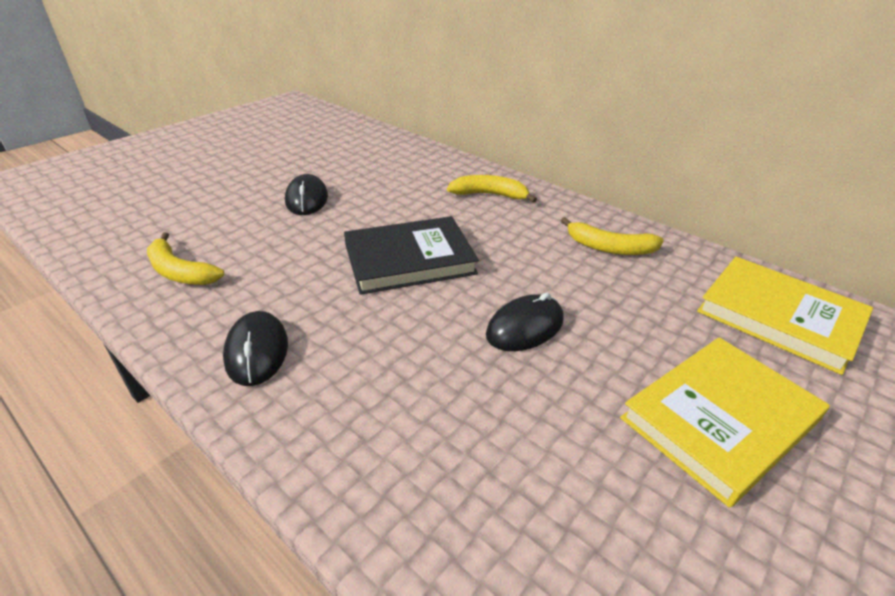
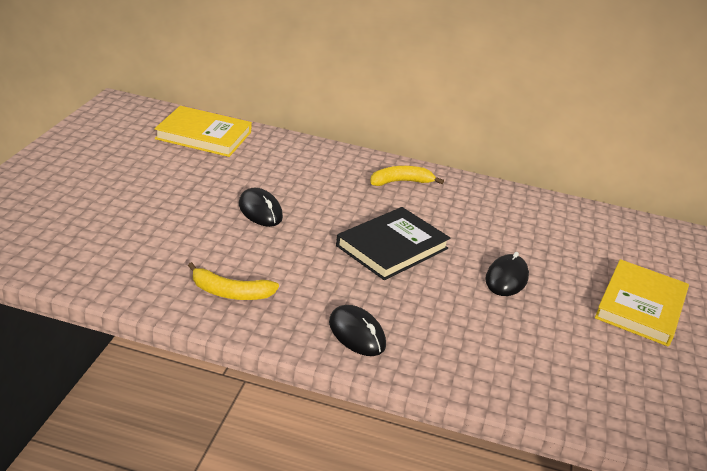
camera: 30 degrees left, 5 degrees down
(609, 248) = (515, 211): yellow banana -> none
(779, 317) = (636, 240): yellow book -> yellow book (203, 135)

